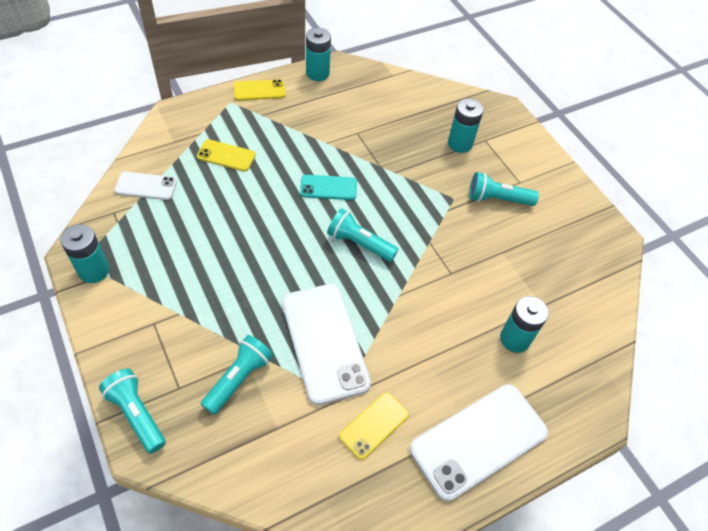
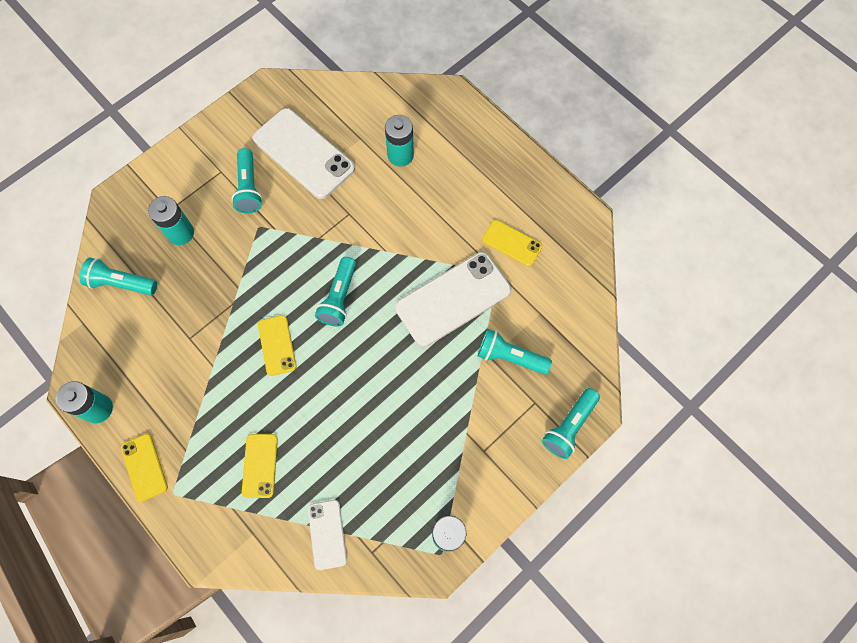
camera: 100 degrees left, 15 degrees up
(328, 188) = (277, 345): turquoise phone -> yellow phone
(421, 101) = (121, 283): none -> turquoise flashlight
(478, 440) = (497, 169): white phone -> white phone (303, 154)

